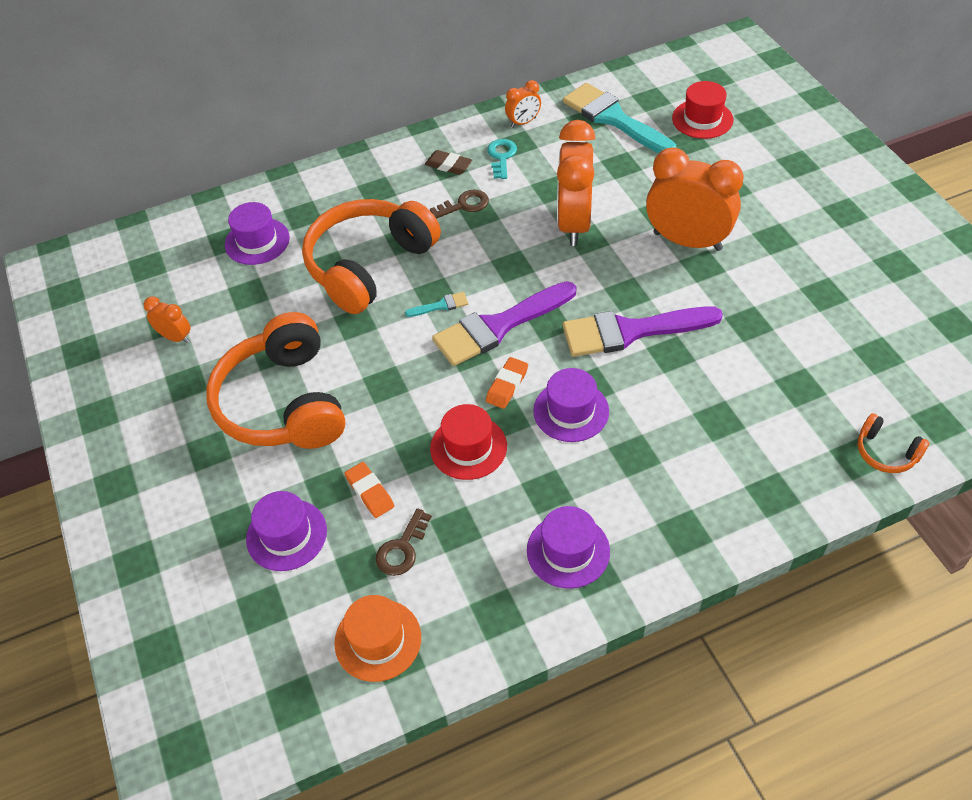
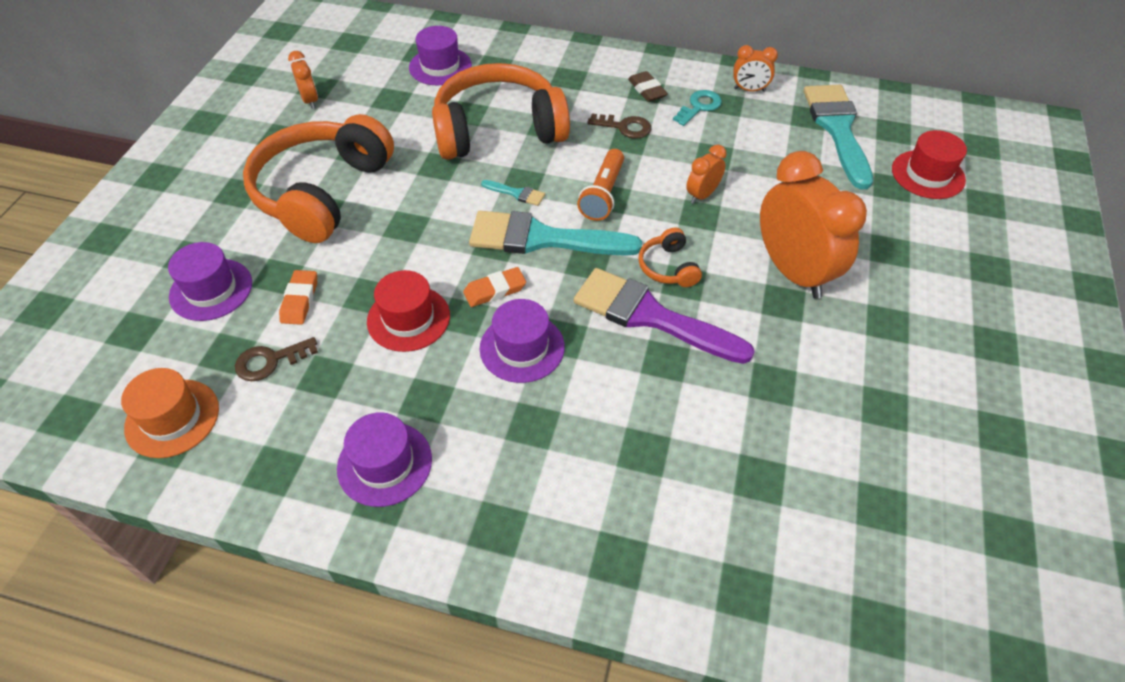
camera: 35 degrees right, 0 degrees up
(498, 326) = (542, 238): purple brush -> turquoise brush
(505, 266) = (603, 194): none -> orange flashlight
(574, 224) = (702, 195): orange clock -> orange clock, size x0.47
(886, 452) = (782, 611): orange headphones -> orange headphones (668, 267)

